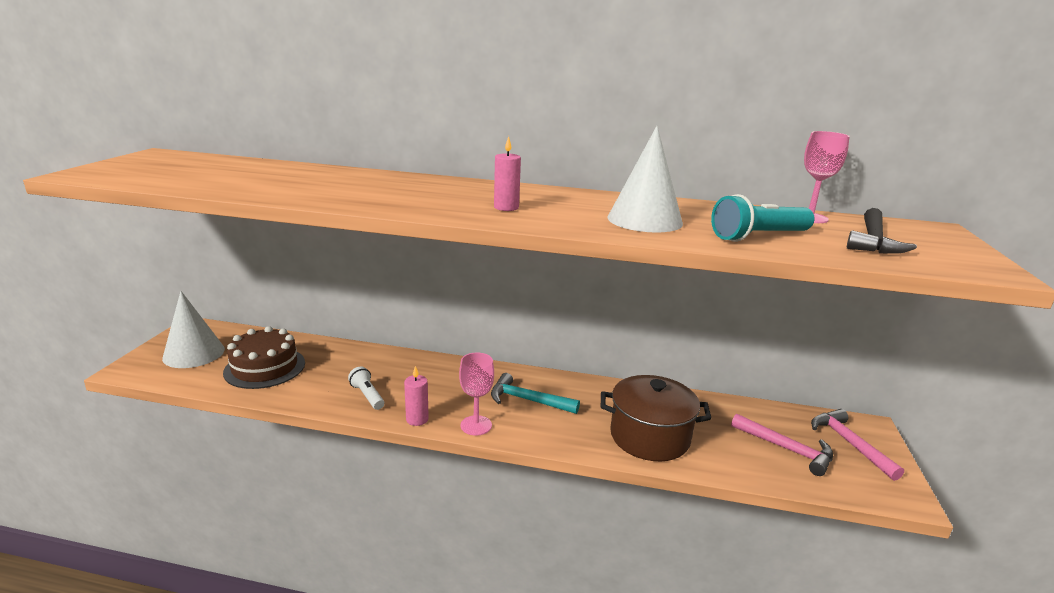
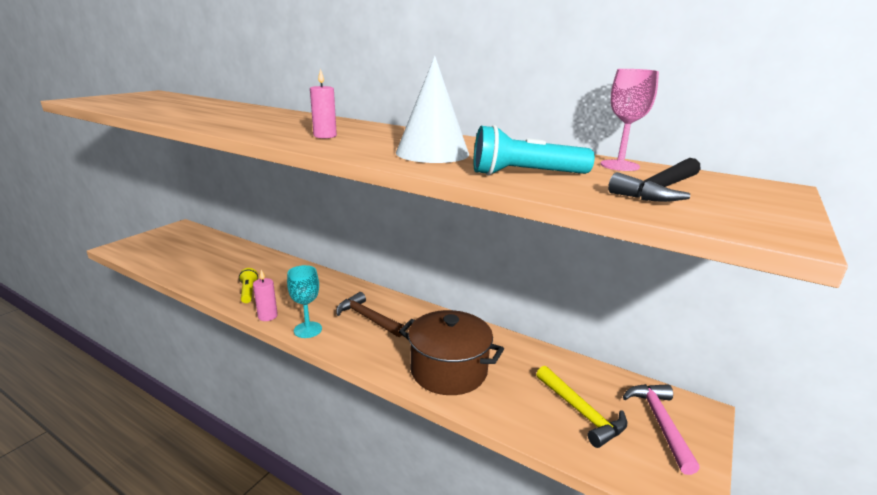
camera: 20 degrees right, 0 degrees up
(194, 353) = (164, 243): white cone -> none
(265, 367) = (199, 260): brown cake -> none
(367, 396) = (248, 292): white flashlight -> yellow flashlight
(476, 425) = (308, 330): pink goblet -> turquoise goblet
(527, 400) = (367, 318): turquoise hammer -> brown hammer
(787, 449) = (581, 412): pink hammer -> yellow hammer

